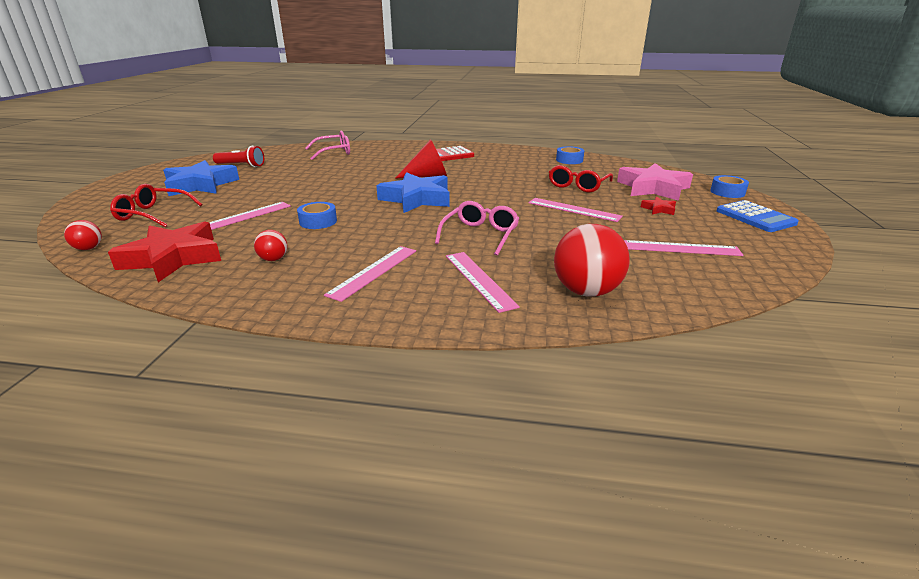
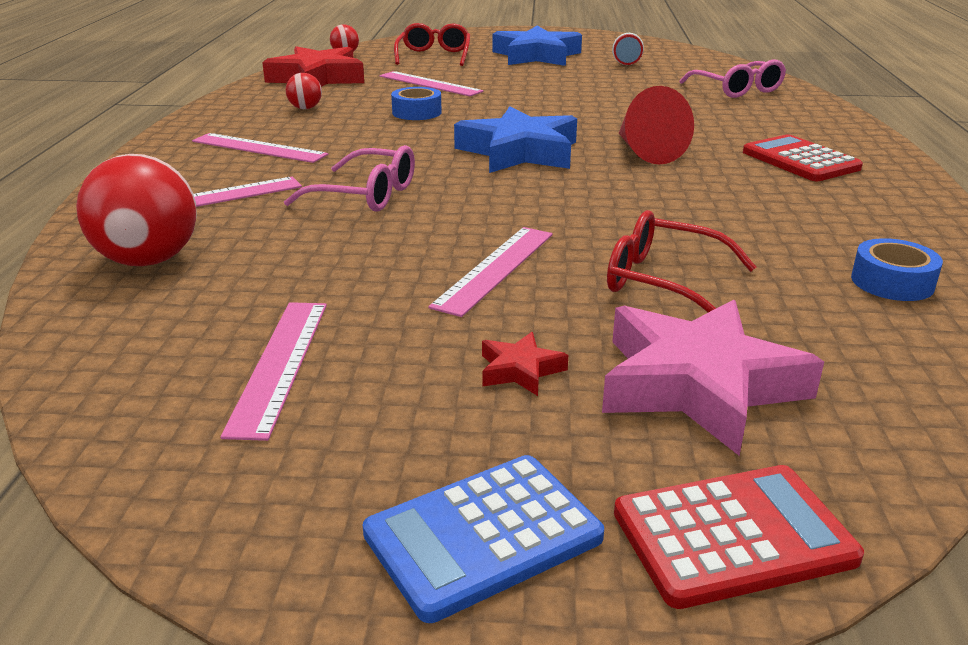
camera: 85 degrees right, 0 degrees up
(727, 192) = (733, 536): blue tape -> red calculator

